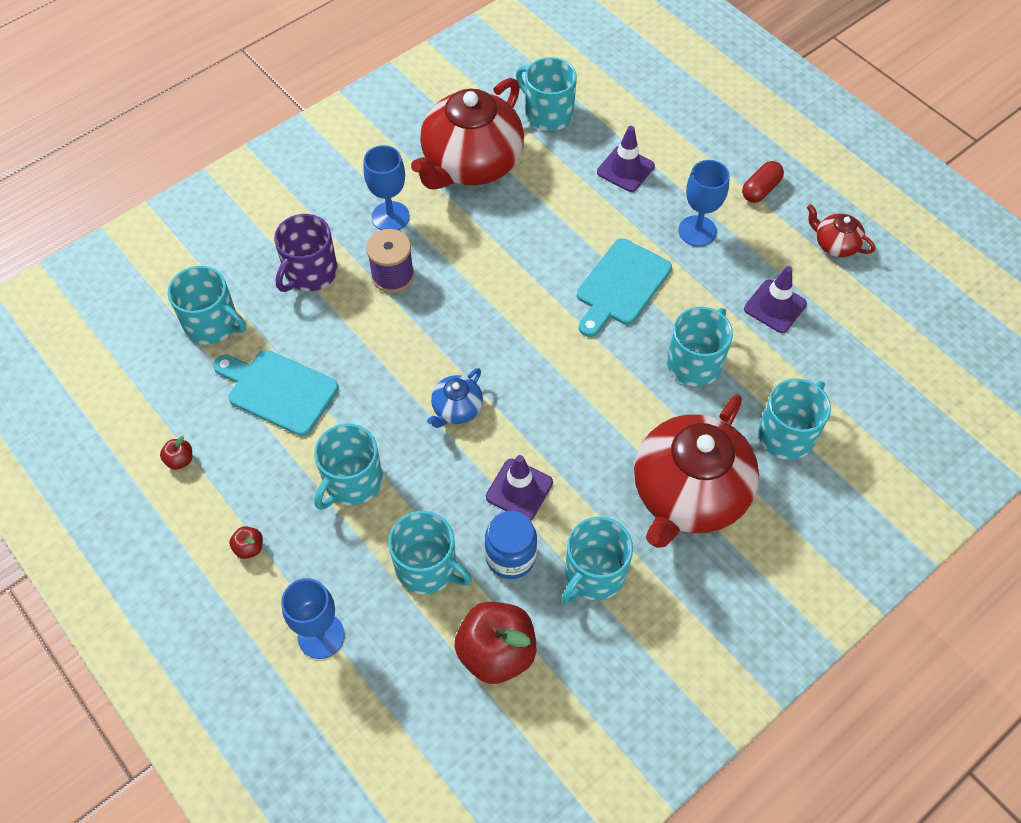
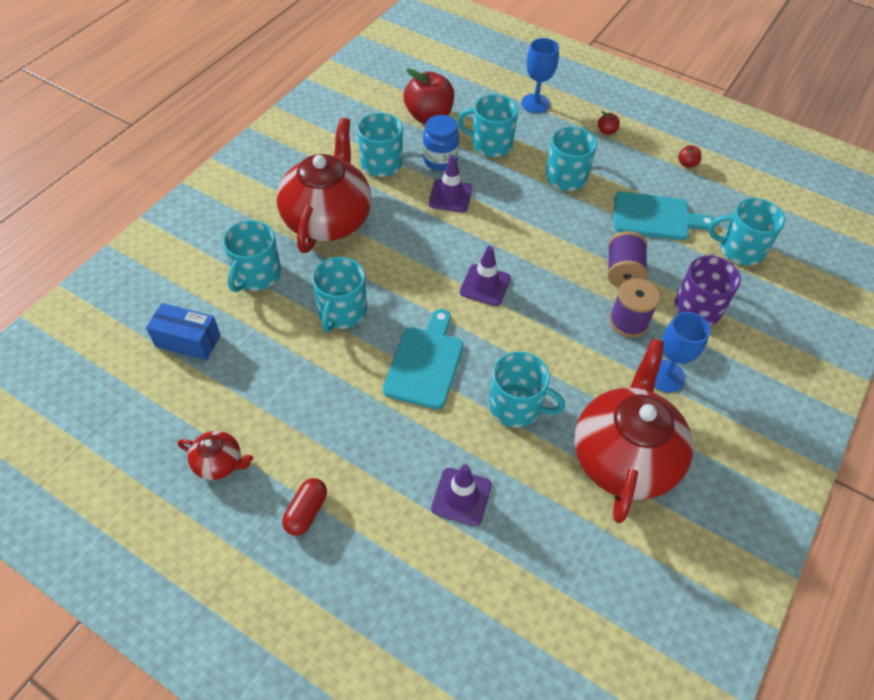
camera: 160 degrees right, 5 degrees down
(363, 330) = (623, 272): none -> purple spool
(456, 409) = (519, 234): blue teapot -> none
(547, 113) = (576, 551): turquoise mug -> turquoise mug (516, 406)
(697, 231) = (366, 440): blue goblet -> none
(775, 306) = (277, 379): purple traffic cone -> purple traffic cone (485, 285)
(867, 370) = (188, 341): none -> blue box

